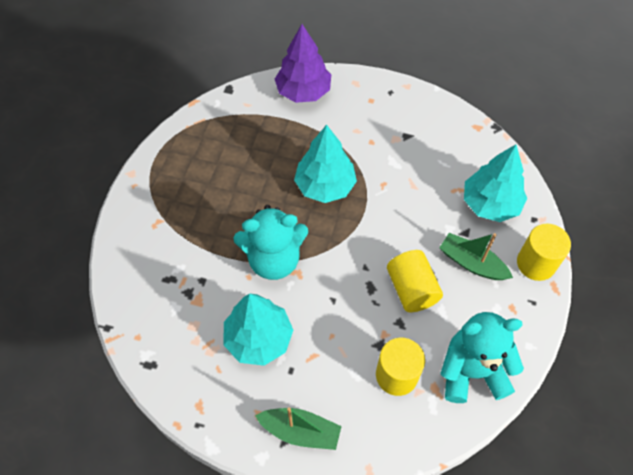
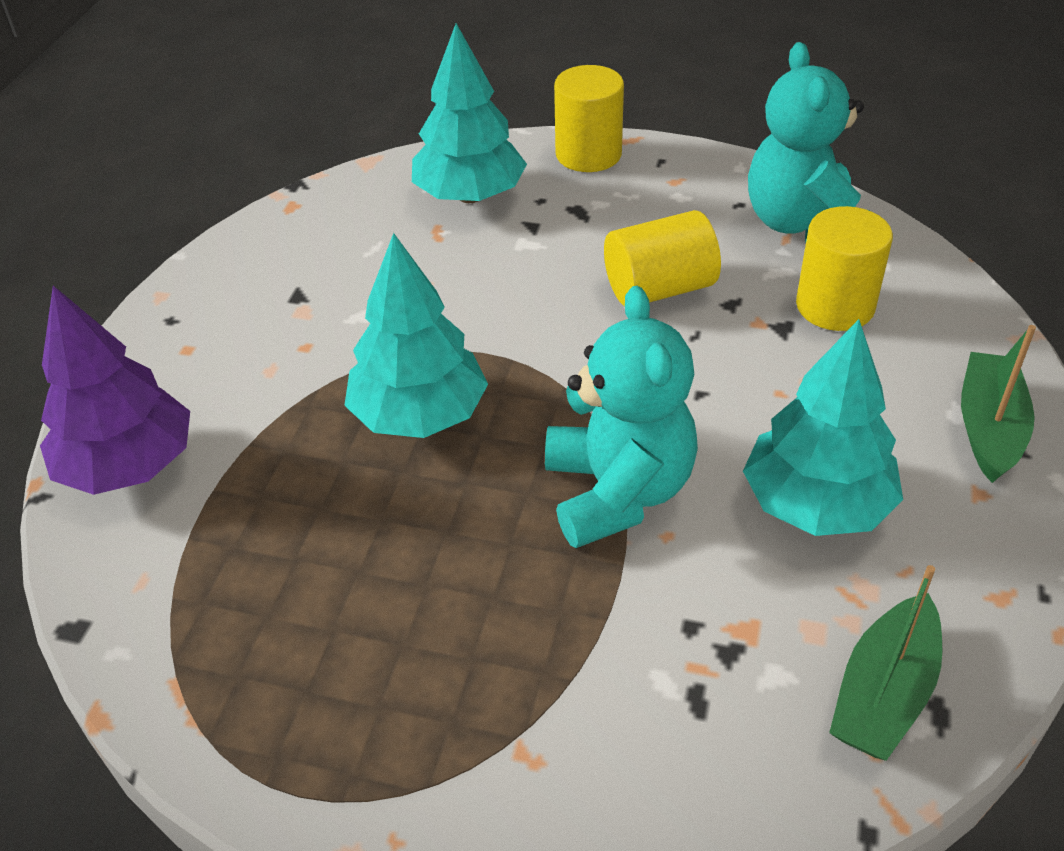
camera: 90 degrees left, 15 degrees down
(472, 263) = (595, 219): green boat -> green boat (884, 693)

